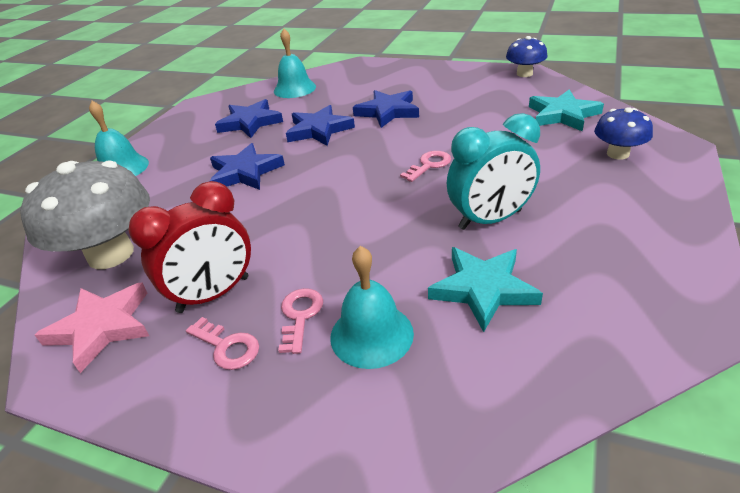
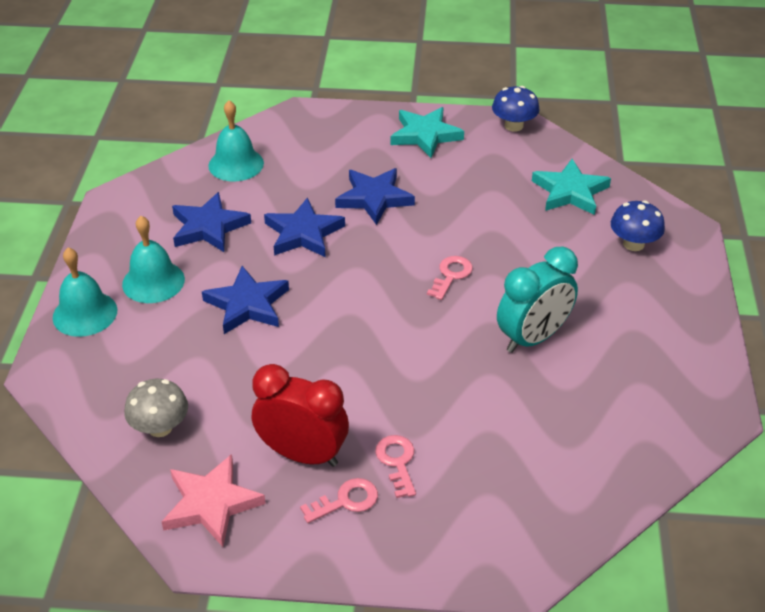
camera: 20 degrees left, 5 degrees up
(110, 254) = (160, 427): grey mushroom -> grey mushroom, size x0.53
(214, 294) = (302, 454): red clock -> red clock turned 105 degrees counterclockwise
(227, 347) = (346, 501): pink key -> pink key turned 45 degrees counterclockwise
(371, 334) = (468, 469): turquoise bell -> turquoise bell (153, 281)
(483, 289) = (547, 412): turquoise star -> turquoise star (425, 135)

